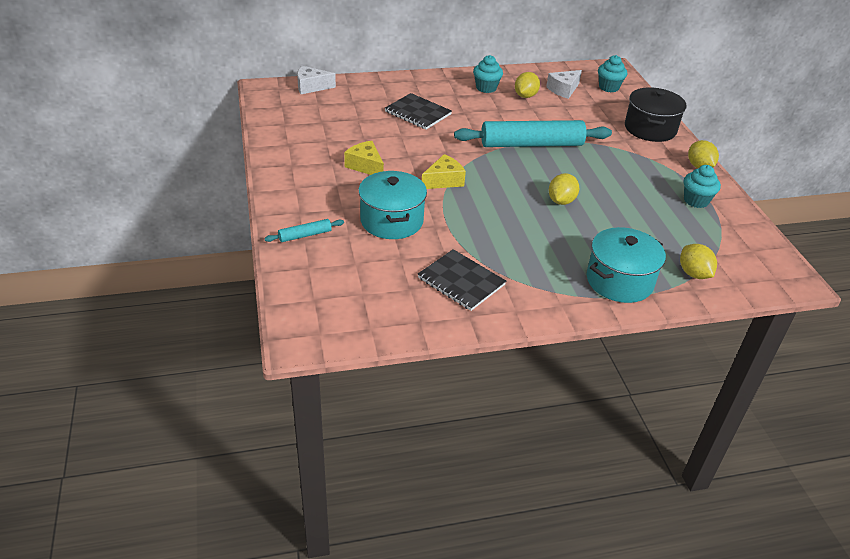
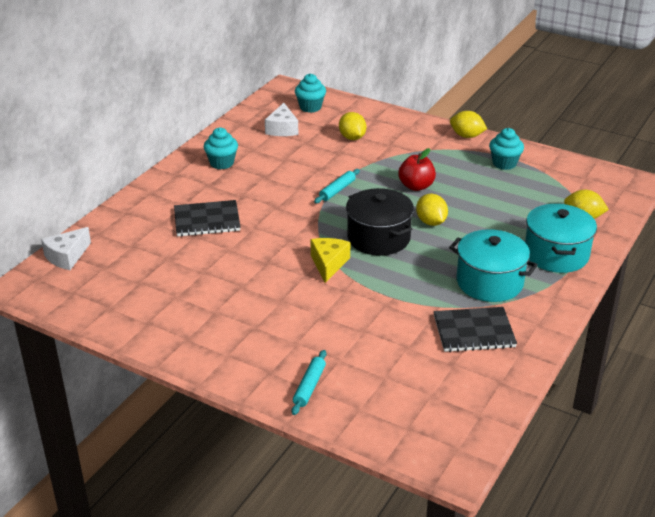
camera: 45 degrees left, 5 degrees down
(365, 166) = (249, 295): yellow cheese -> none
(391, 221) = (350, 324): turquoise pot -> turquoise pot (489, 282)
(525, 96) = (263, 152): yellow lemon -> yellow lemon (352, 138)
(531, 144) = (337, 190): turquoise rolling pin -> turquoise rolling pin, size x0.43
(594, 174) = (416, 186): none -> red apple
(650, 129) = (392, 125): black pot -> black pot (378, 238)

